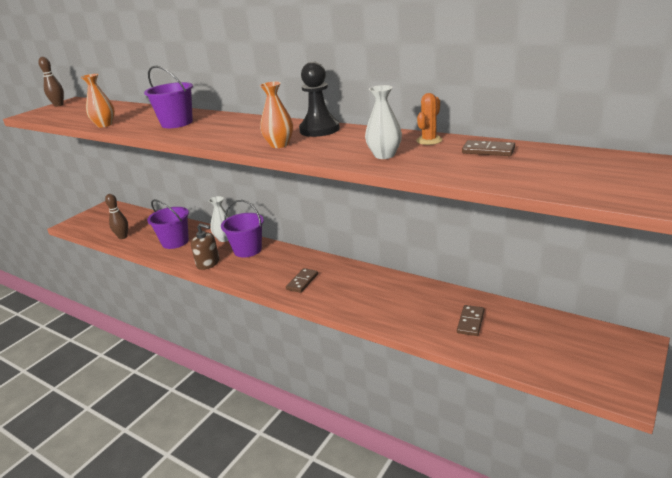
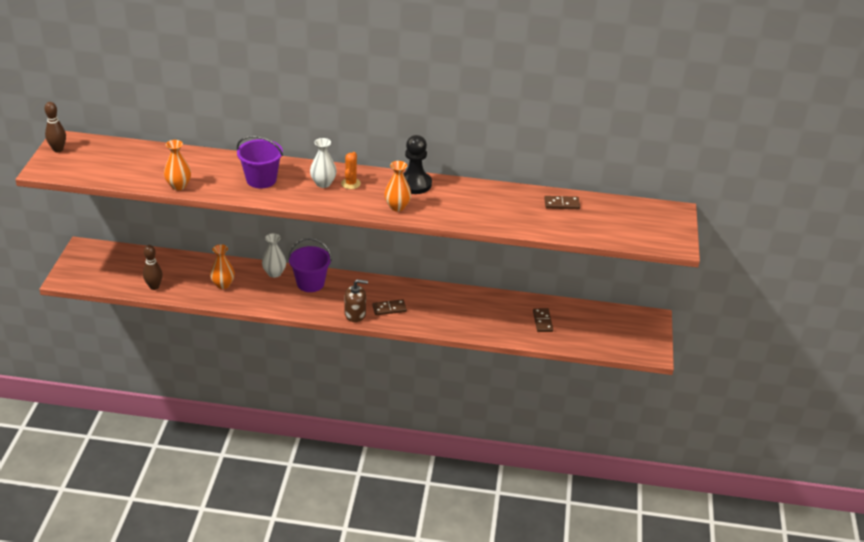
camera: 30 degrees left, 10 degrees up
(175, 242) = (223, 284): purple bucket -> orange vase
(208, 263) = (283, 303): brown soap dispenser -> brown soap dispenser (355, 314)
(302, 282) = (389, 308): brown domino -> brown domino turned 75 degrees clockwise
(384, 155) = (492, 214): white vase -> white vase (323, 183)
(429, 140) = (514, 194): orange cactus -> orange cactus (350, 183)

